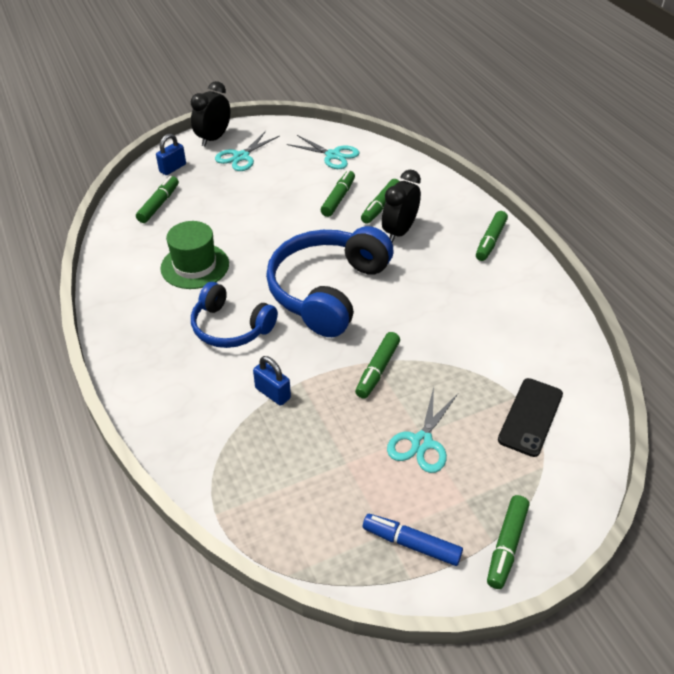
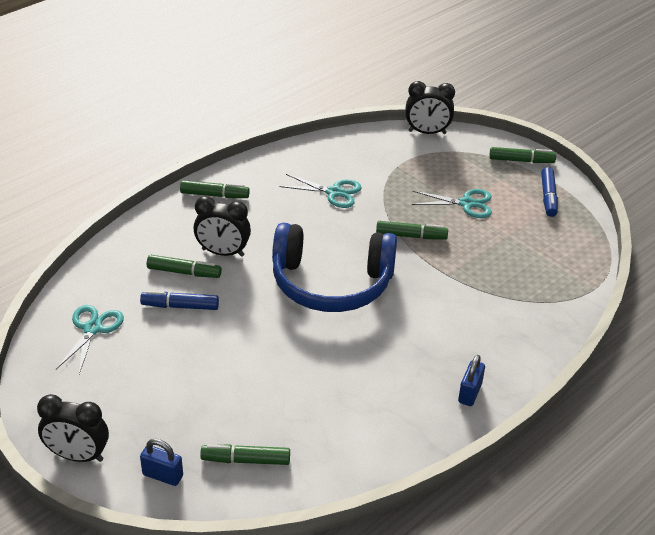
camera: 110 degrees left, 5 degrees down
(195, 266) = (341, 388): green hat -> none
(231, 327) = (412, 335): blue headphones -> none
(241, 157) = (117, 413): turquoise scissors -> turquoise scissors (334, 192)
(273, 393) = (470, 288): blue padlock -> blue padlock (470, 393)
(338, 198) = (180, 306): green marker -> blue marker
(530, 417) = (412, 159): black phone -> none
(593, 453) = (427, 132): none -> black clock

